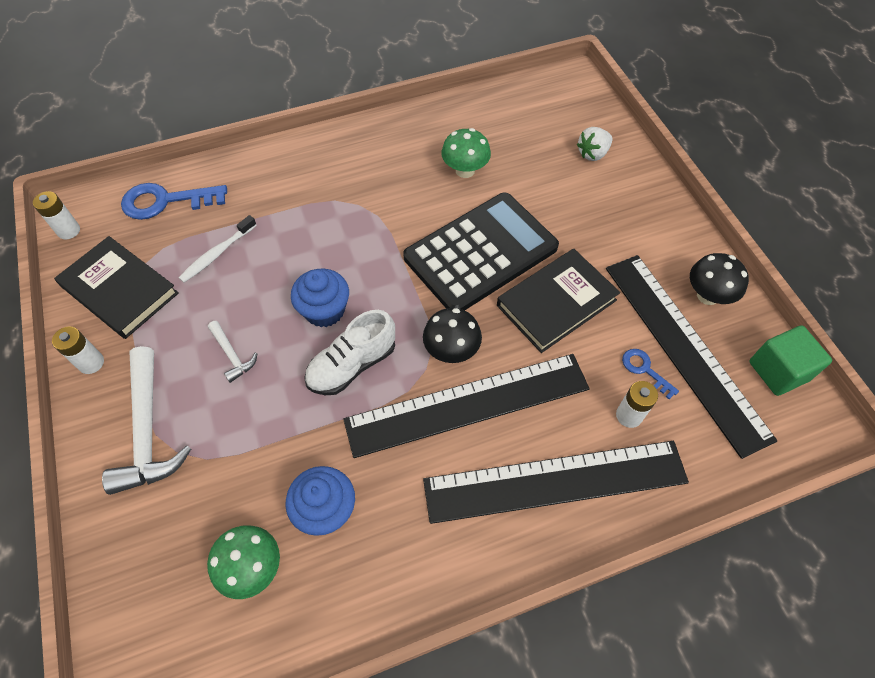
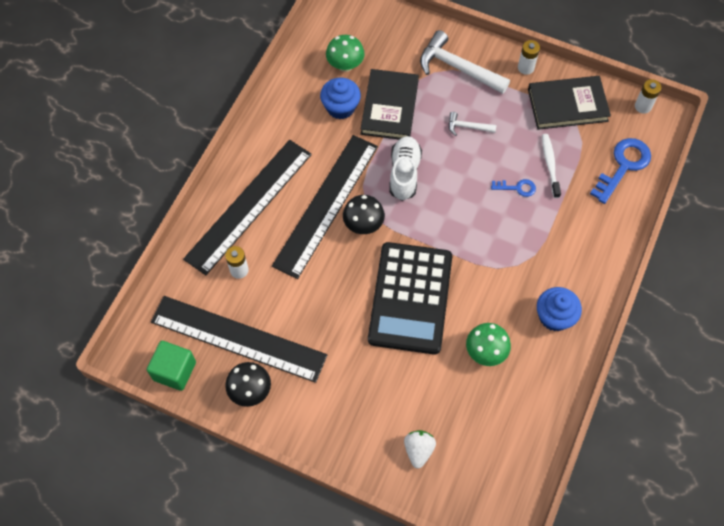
camera: 135 degrees right, 5 degrees up
(324, 310) = (453, 187): blue cupcake -> blue cupcake (554, 317)
(556, 302) = (335, 304): black book -> black book (390, 107)
(644, 370) = (250, 305): blue key -> blue key (517, 188)

